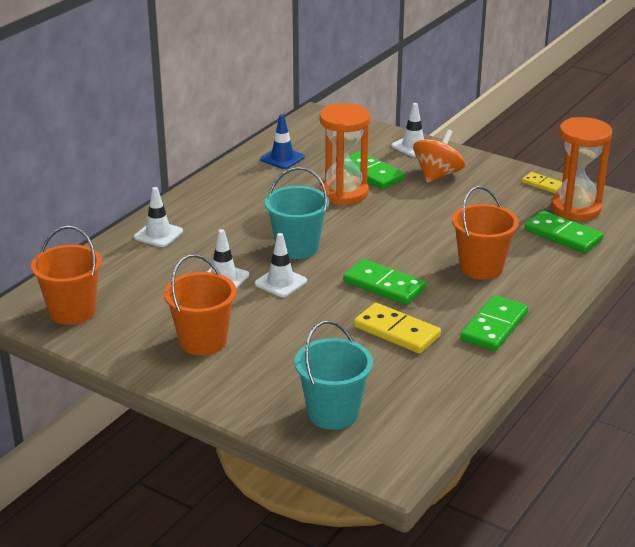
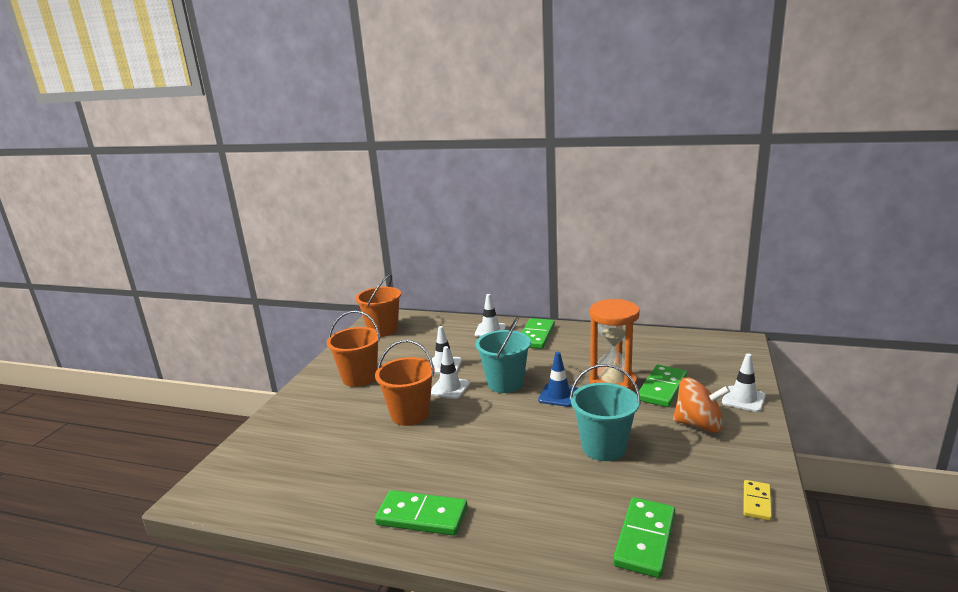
camera: 75 degrees right, 10 degrees down
(282, 158) = (645, 345): blue traffic cone -> blue traffic cone (558, 395)
(333, 413) = (272, 450): turquoise bucket -> turquoise bucket (604, 447)
(384, 285) = (468, 436): green domino -> green domino (536, 336)
(396, 331) = (395, 458): yellow domino -> none
(481, 267) = (531, 487): orange bucket -> orange bucket (410, 414)
(575, 208) = (722, 541): orange hourglass -> none

